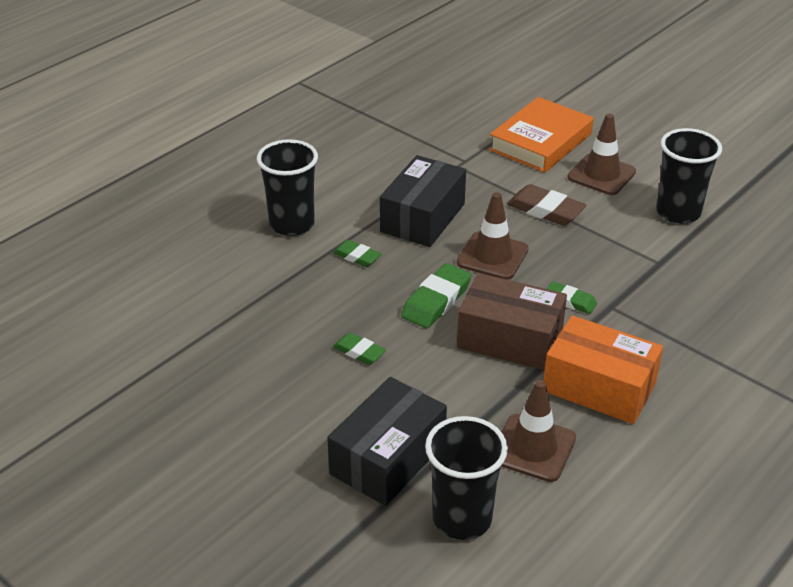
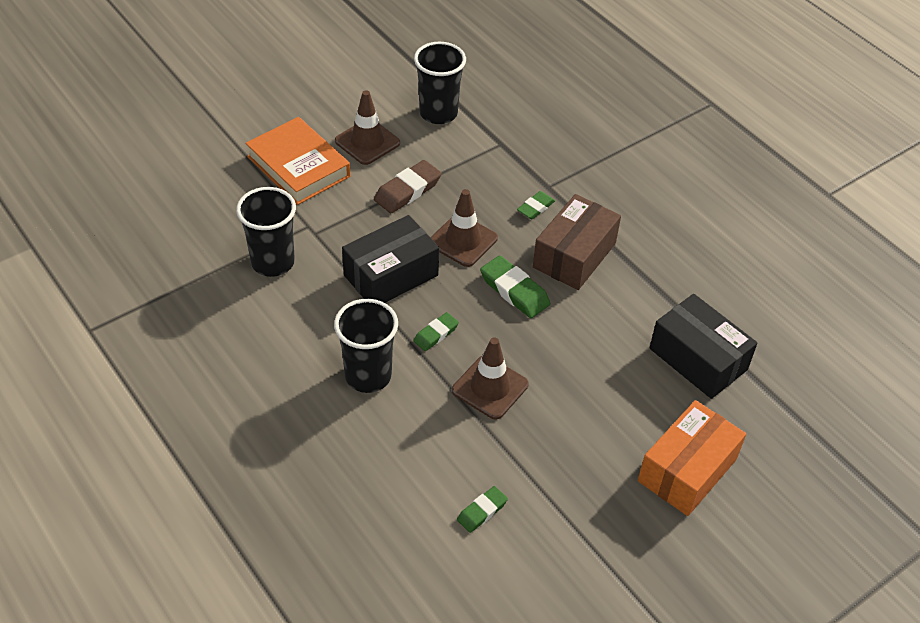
camera: 80 degrees left, 10 degrees up
(359, 352) = (570, 355): green eraser -> green eraser (482, 511)
(423, 218) = (391, 275): black box -> black box turned 75 degrees counterclockwise
(462, 519) = (763, 327): black cup -> black cup (273, 262)
(533, 448) = (697, 271): brown traffic cone -> brown traffic cone (490, 387)
(599, 387) = (639, 218): orange box -> orange box (687, 470)

